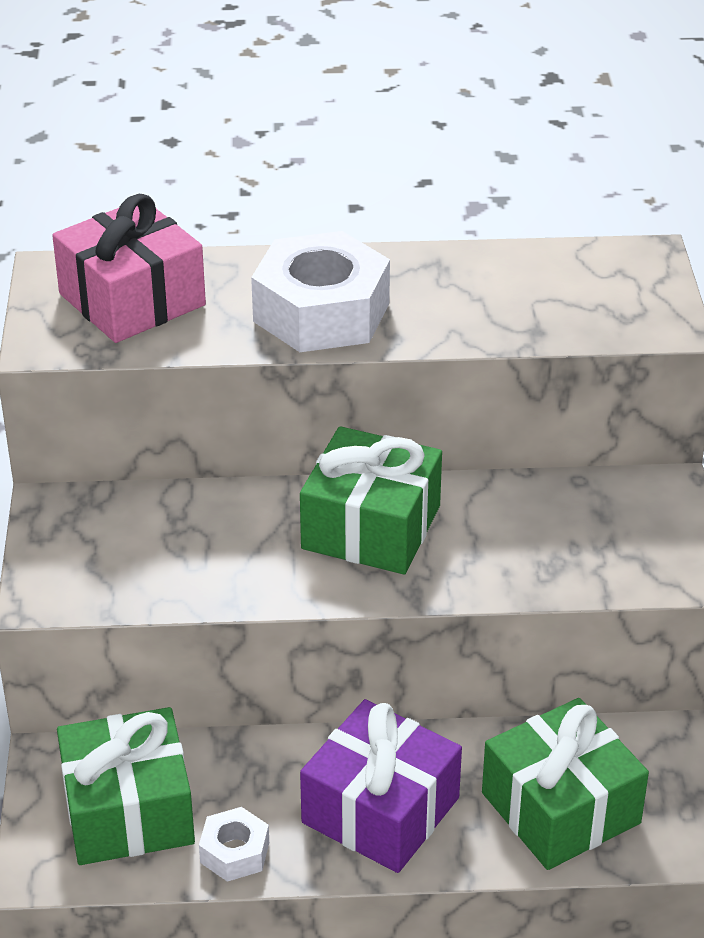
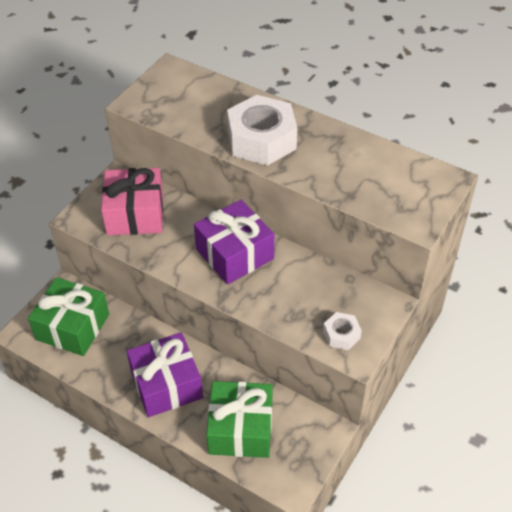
camera: 35 degrees right, 10 degrees up
(132, 299) = (188, 97): pink gift -> pink gift (135, 214)
(234, 852) = (95, 369): white nut -> white nut (341, 335)
(371, 527) = (234, 254): green gift -> purple gift

